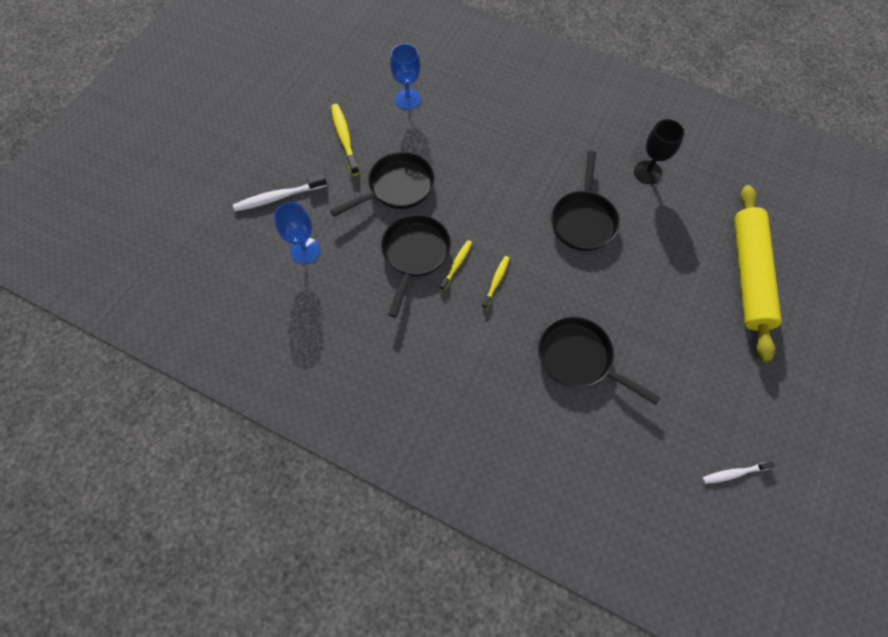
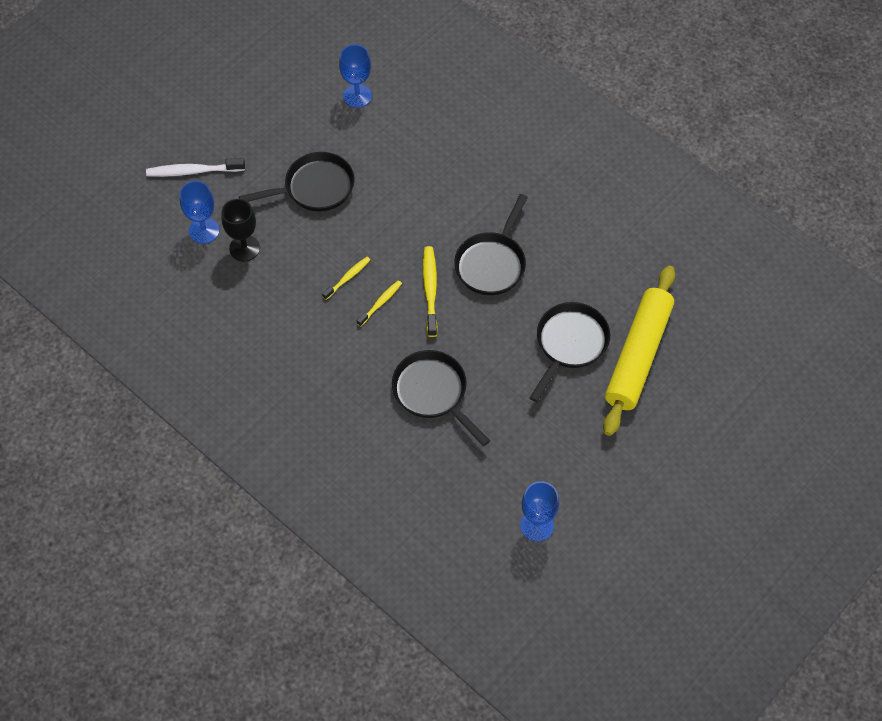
camera: 15 degrees right, 5 degrees down
(345, 139) = (278, 125): yellow toothbrush -> yellow toothbrush (430, 290)
(414, 254) = (309, 258): black pan -> black pan (569, 344)
(647, 172) = (581, 230): black goblet -> black goblet (244, 248)
(734, 473) = (537, 525): white toothbrush -> blue goblet

